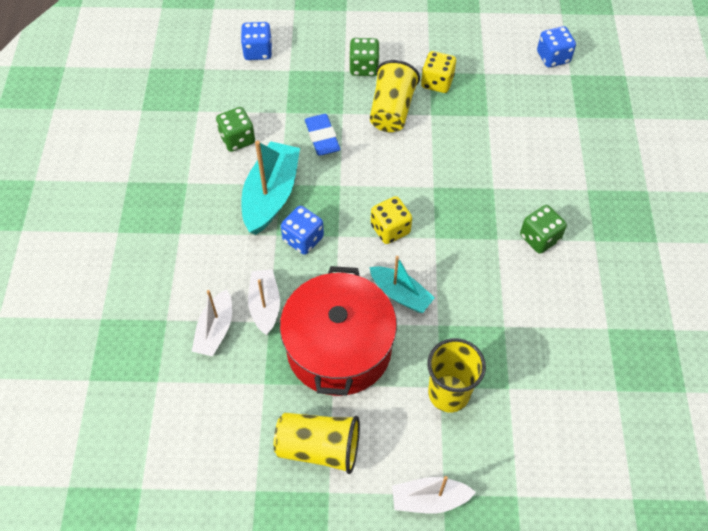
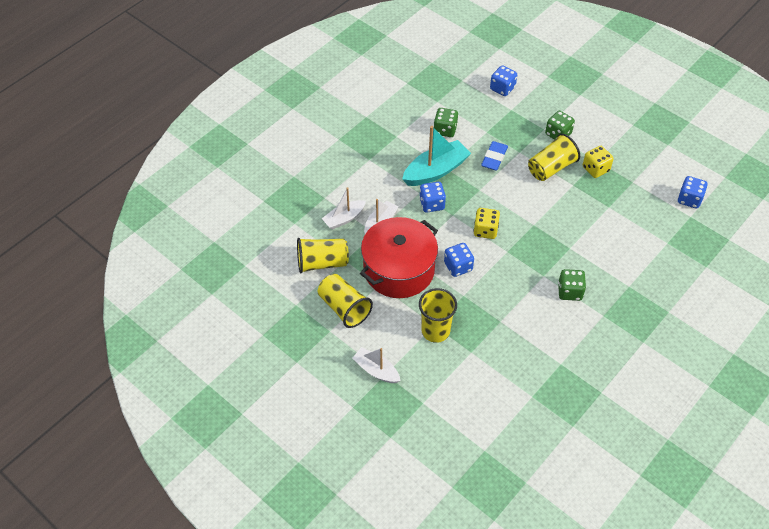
camera: 40 degrees right, 5 degrees down
(239, 408) = (322, 263): none -> yellow cup
(400, 294) = (458, 266): turquoise boat -> blue dice

